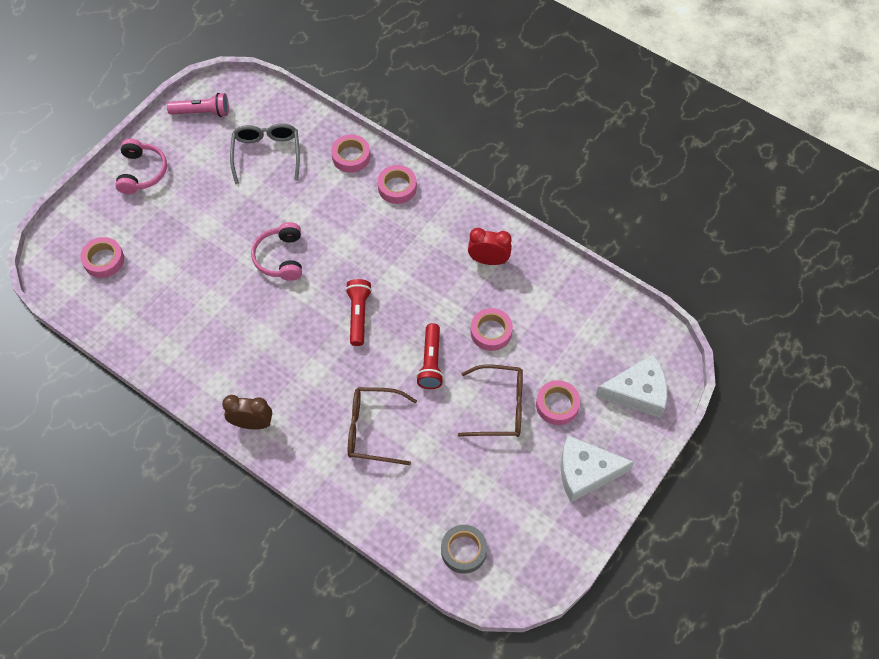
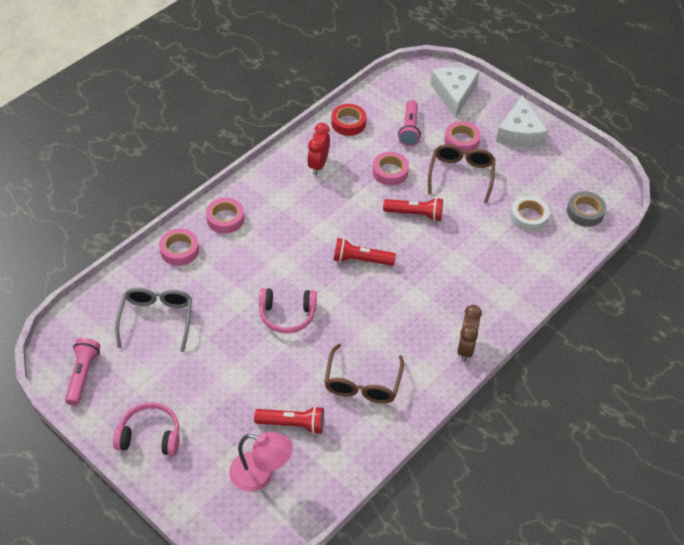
camera: 85 degrees left, 10 degrees down
(104, 260) = (261, 474): pink tape -> pink lamp
(156, 278) = (292, 424): none -> red flashlight
(266, 154) = (157, 319): grey glasses -> grey glasses turned 90 degrees clockwise
(372, 429) = (476, 260): brown glasses -> brown glasses (362, 383)
(445, 484) = (528, 217): none -> white tape
(560, 282) = (348, 123): none -> red tape
(564, 347) = (409, 129): none -> pink flashlight

